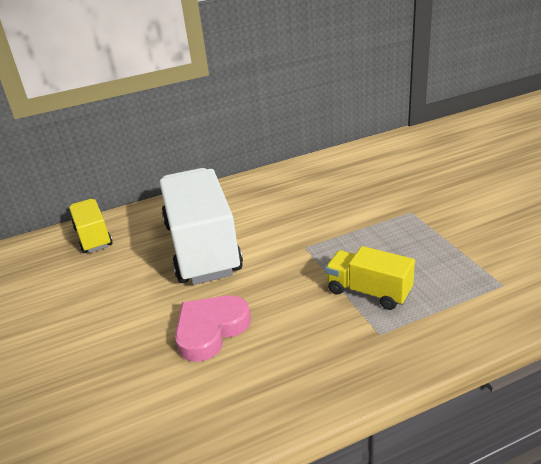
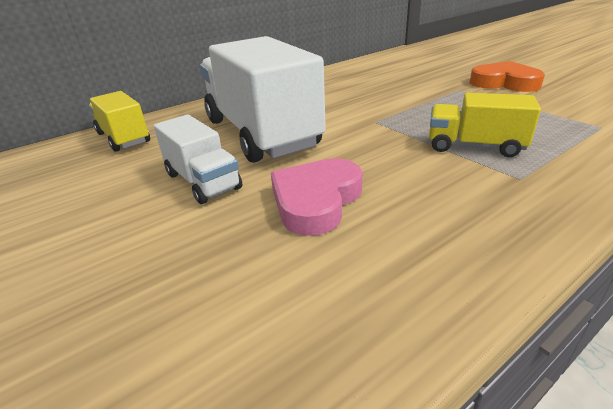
camera: 15 degrees left, 0 degrees up
(138, 296) = (202, 181): none -> white truck
(463, 207) = (504, 83): none -> orange heart

